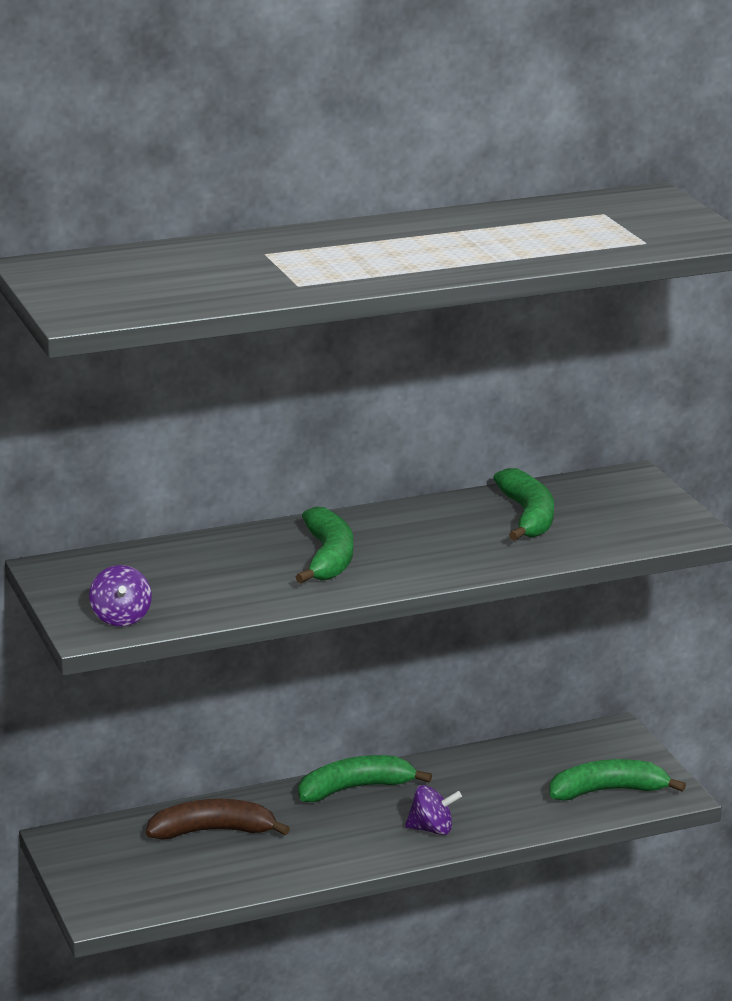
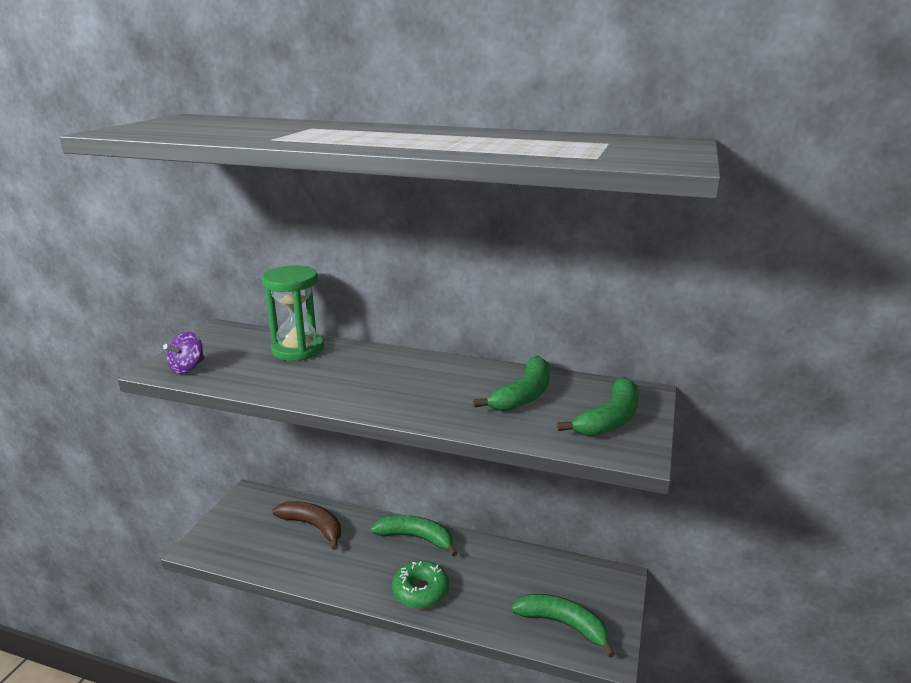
camera: 40 degrees right, 0 degrees up
(204, 556) = (297, 350): none -> green hourglass
(328, 558) = (355, 375): green banana -> green banana (610, 419)
(431, 829) = (420, 591): purple spinning top -> green donut

